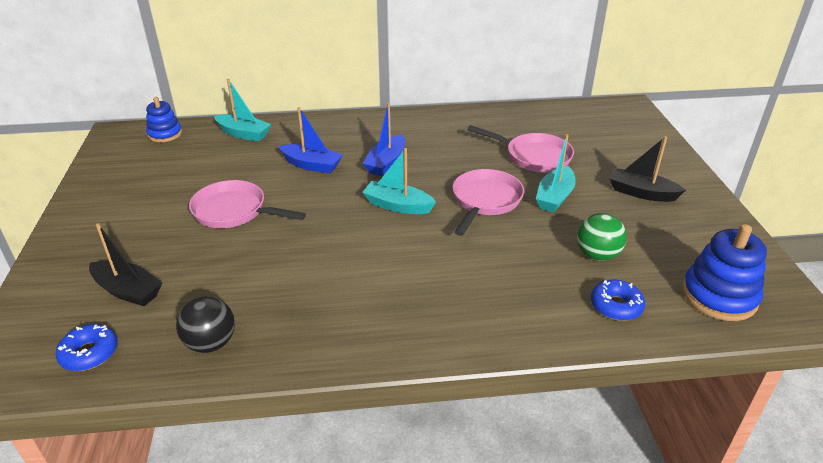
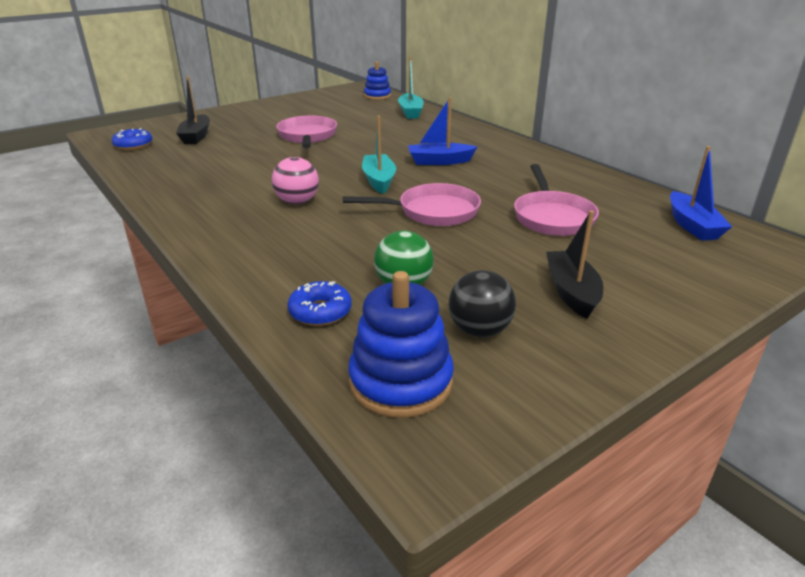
camera: 60 degrees right, 5 degrees down
(211, 343) = (159, 169): black ball -> black ball (479, 330)
(312, 165) = (398, 140): blue boat -> blue boat (692, 226)
(404, 264) = (297, 202): none -> pink ball
(554, 197) = (487, 242): turquoise boat -> none

